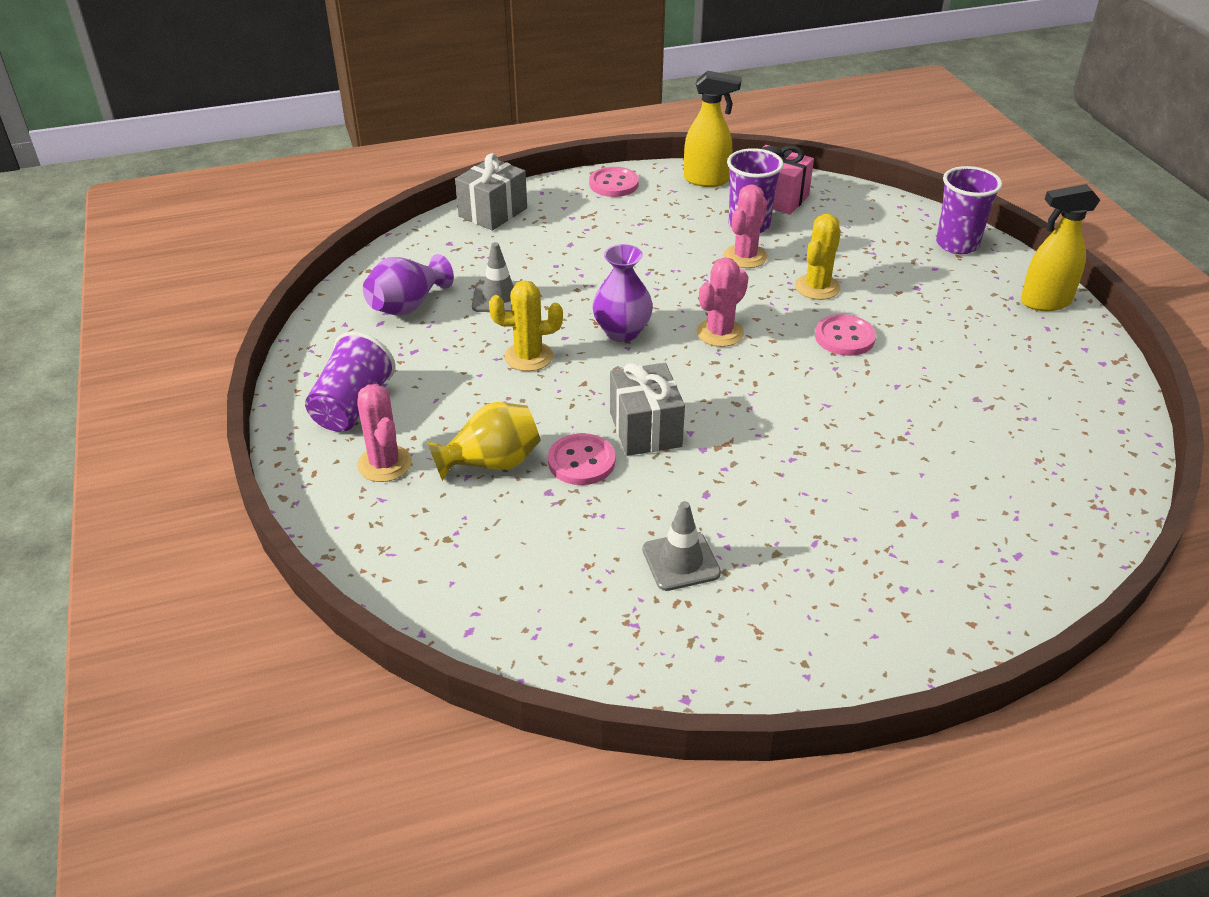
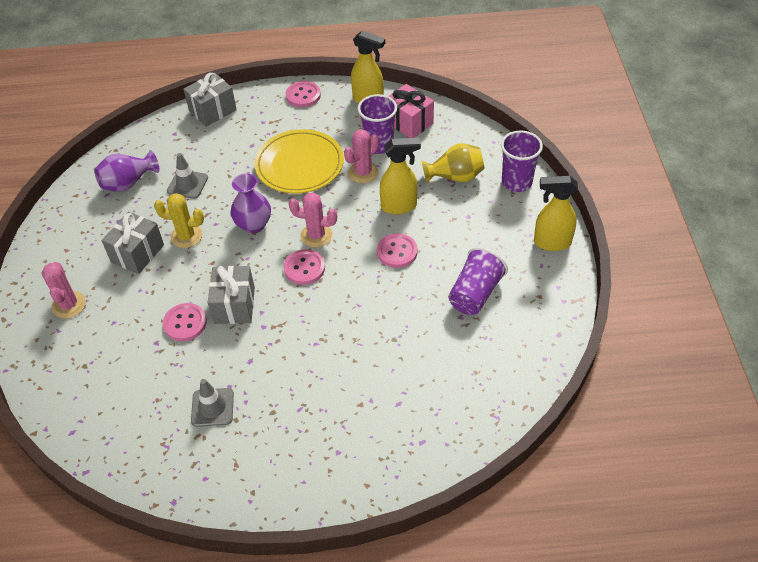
camera: 15 degrees right, 10 degrees up
(352, 406) = (66, 258): purple cup -> purple cup (475, 293)
(463, 386) = (137, 253): none -> grey gift
(491, 463) = (131, 315): yellow vase -> yellow vase (455, 177)
(651, 258) = (299, 165): none -> yellow plate
(720, 333) = (316, 235): pink cactus -> pink cactus turned 45 degrees clockwise
(724, 372) = (304, 268): none -> pink button
(817, 287) = (399, 206): yellow cactus -> yellow spray bottle

